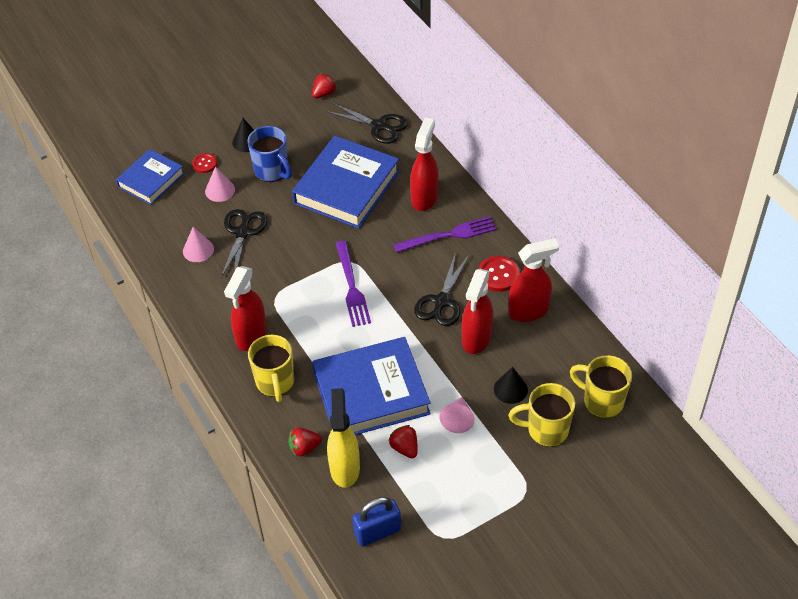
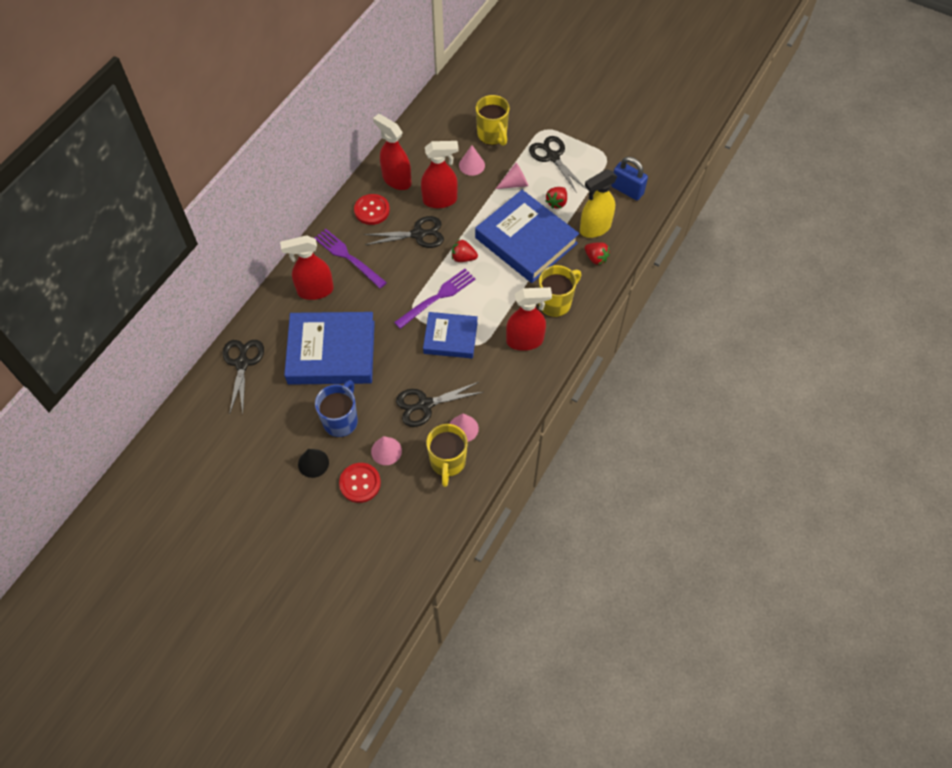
camera: 120 degrees left, 10 degrees up
(151, 180) = (404, 518): blue book -> blue book (450, 337)
(204, 164) = (360, 483): red button -> red button, size x1.57
(324, 94) = (217, 430): red strawberry -> red strawberry (463, 258)
(476, 477) = (553, 157): none -> black scissors
(510, 389) = (471, 165): black cone -> pink cone
(601, 401) = (451, 115): yellow mug -> yellow mug (447, 462)

